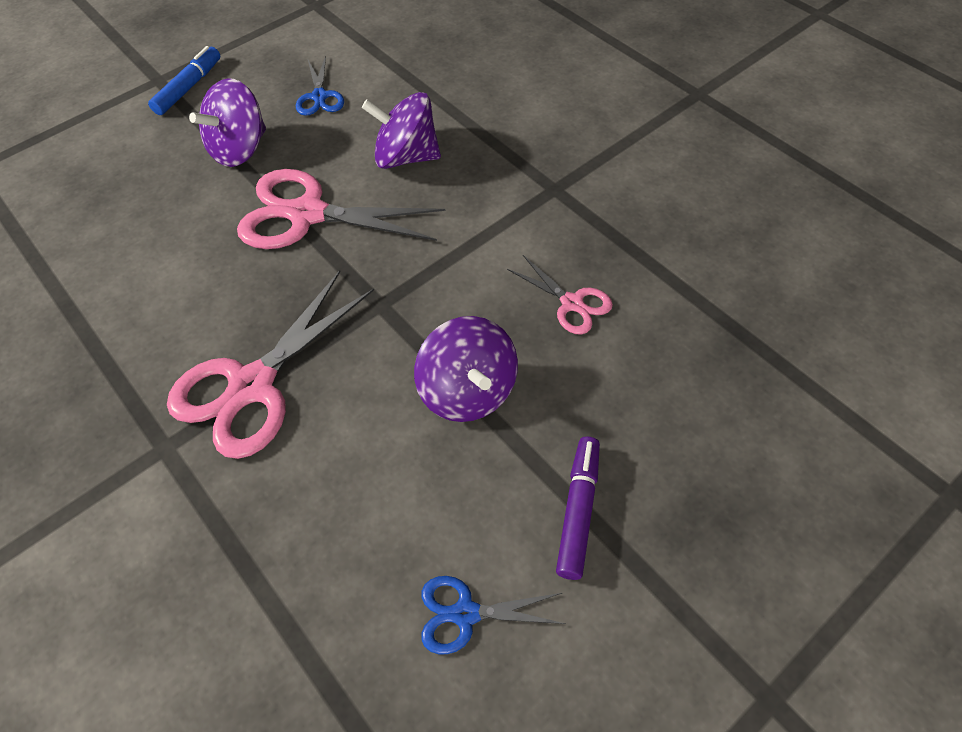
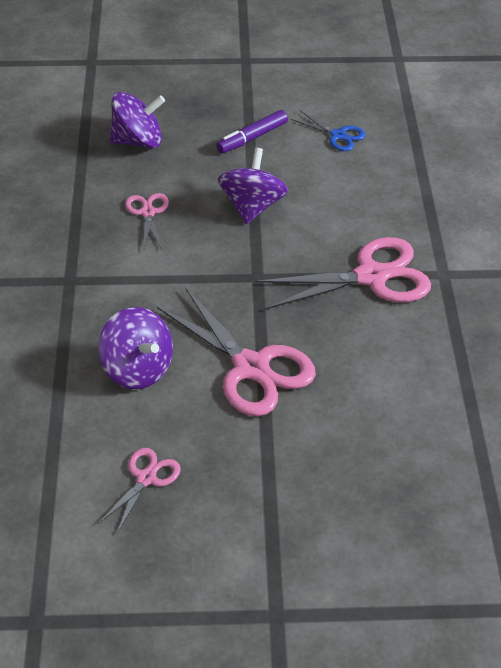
camera: 145 degrees left, 10 degrees down
(188, 88) = (253, 578): blue marker -> none
(240, 149) = (257, 464): purple spinning top -> purple spinning top (138, 141)
(319, 97) = (146, 478): blue scissors -> pink scissors

